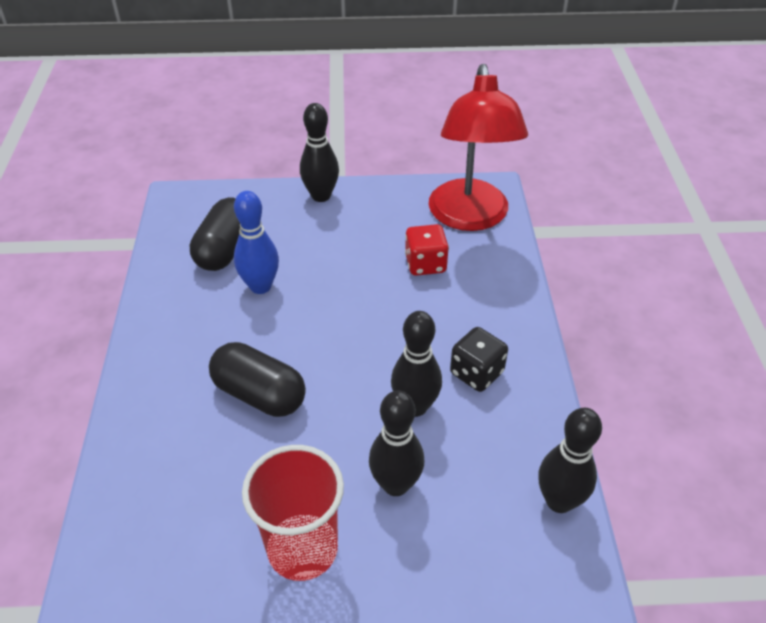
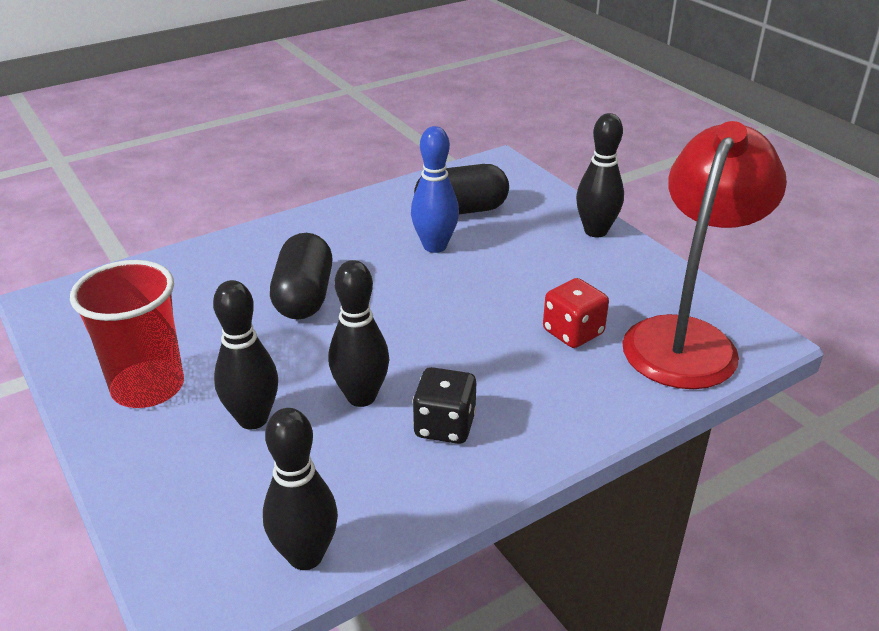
camera: 60 degrees right, 10 degrees down
(470, 217) = (686, 338): red lamp -> red lamp turned 150 degrees clockwise

